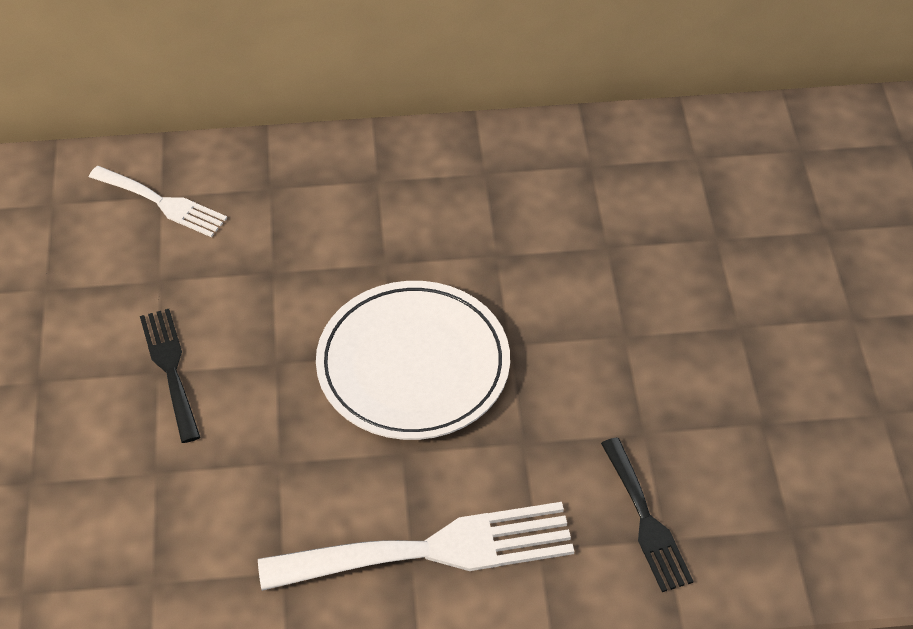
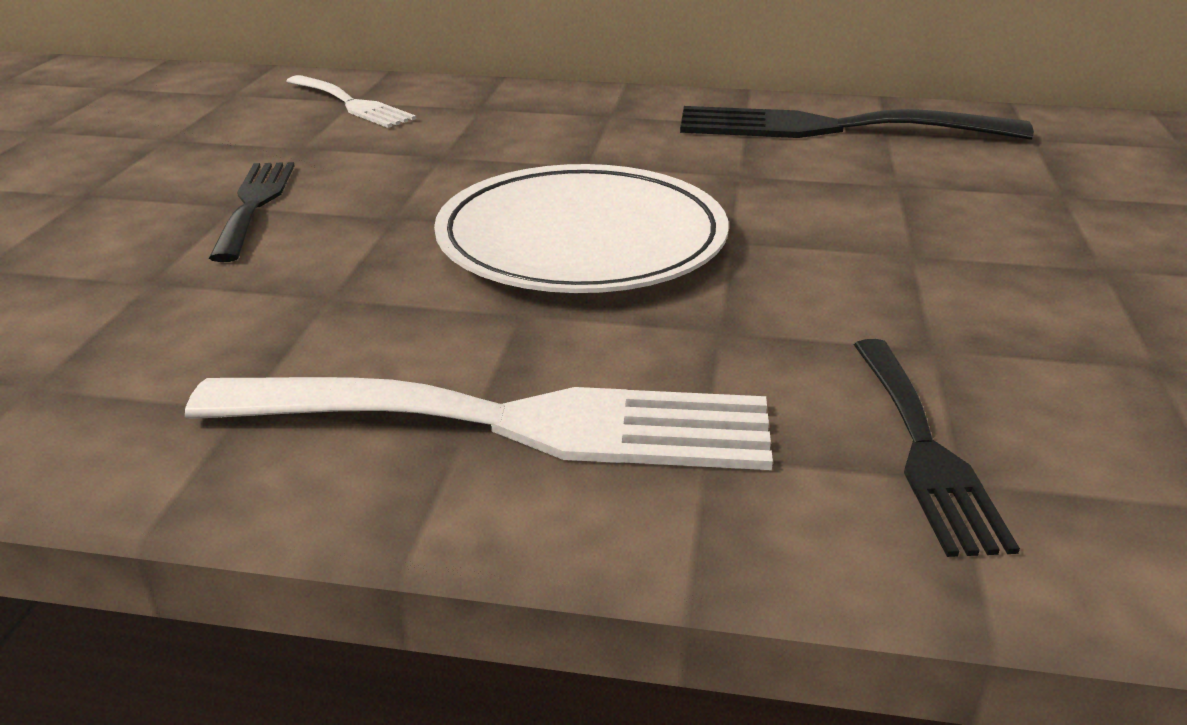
camera: 15 degrees right, 20 degrees down
(550, 170) = (831, 128): none -> black fork

